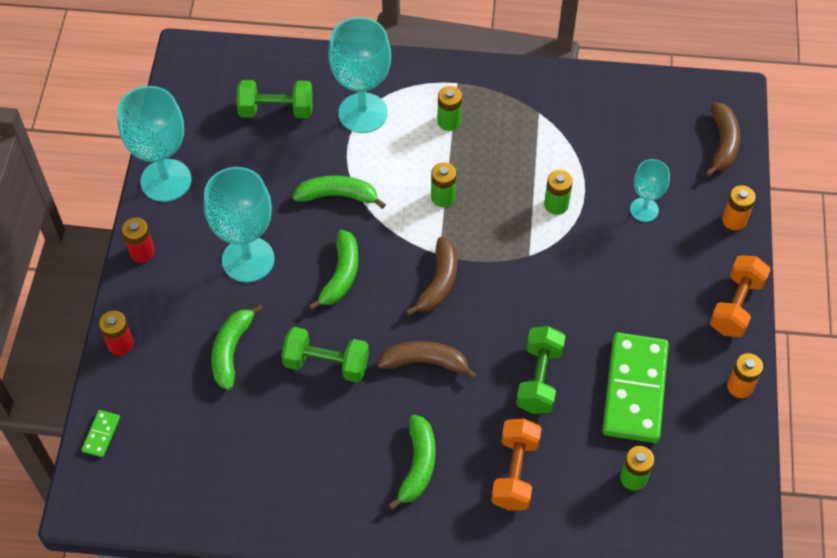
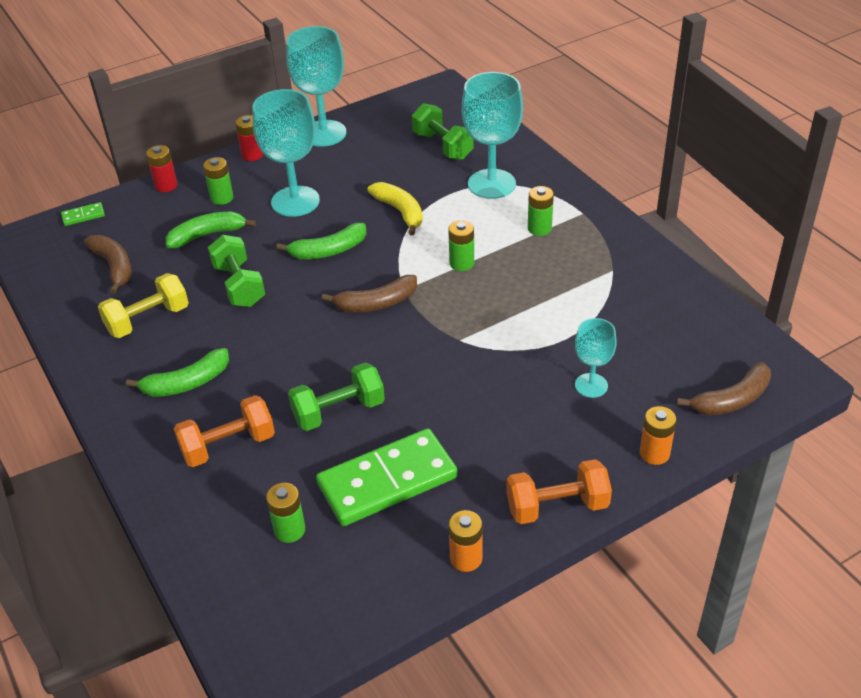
camera: 55 degrees right, 15 degrees down
(310, 454) = (148, 320): none -> yellow dumbbell
(338, 195) = (400, 212): green banana -> yellow banana
(425, 362) = (290, 336): brown banana -> brown banana (114, 266)
(556, 205) = (530, 329): green battery -> green battery (222, 198)

